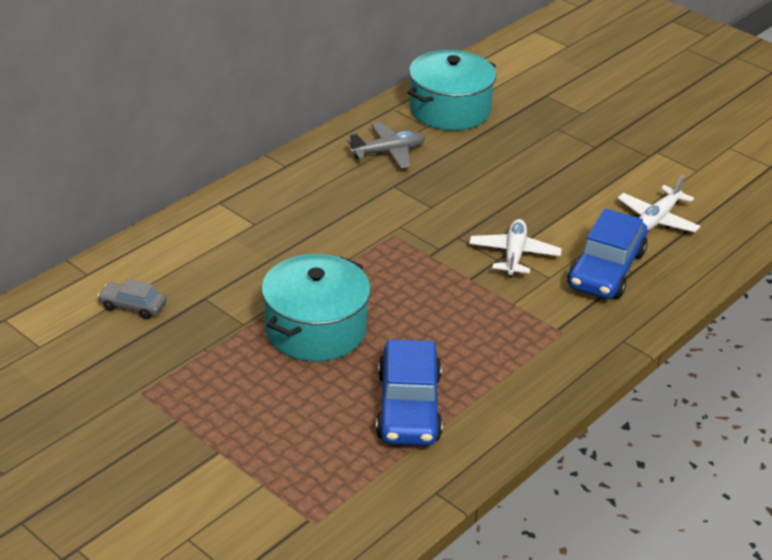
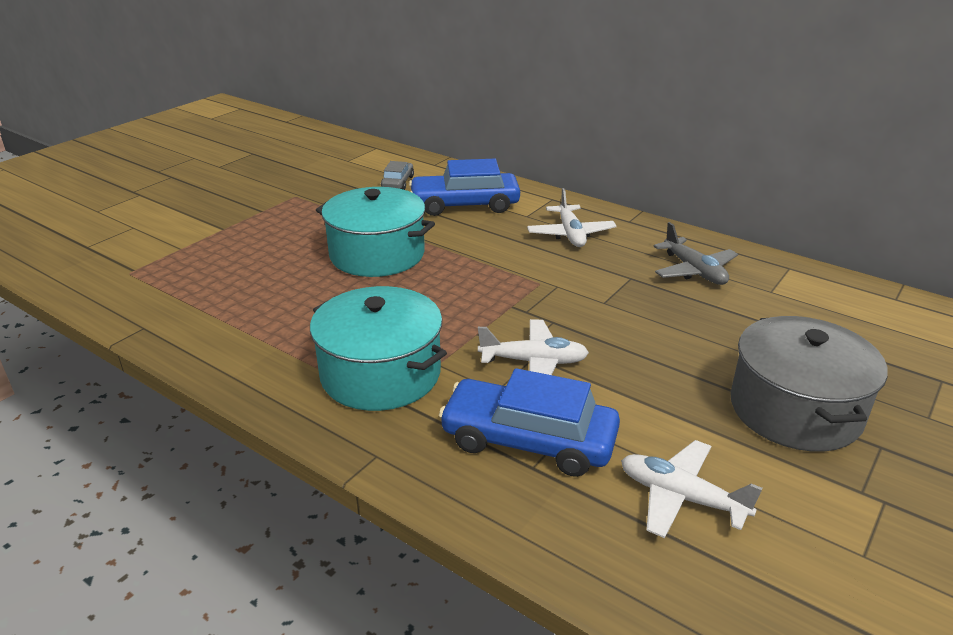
camera: 85 degrees right, 5 degrees down
(304, 203) = (570, 234): none -> white plane
(408, 406) = (265, 307): blue car -> blue car (464, 205)
(449, 110) = (822, 304): turquoise pot -> turquoise pot (380, 374)
(575, 156) = (795, 410): none -> grey pot

